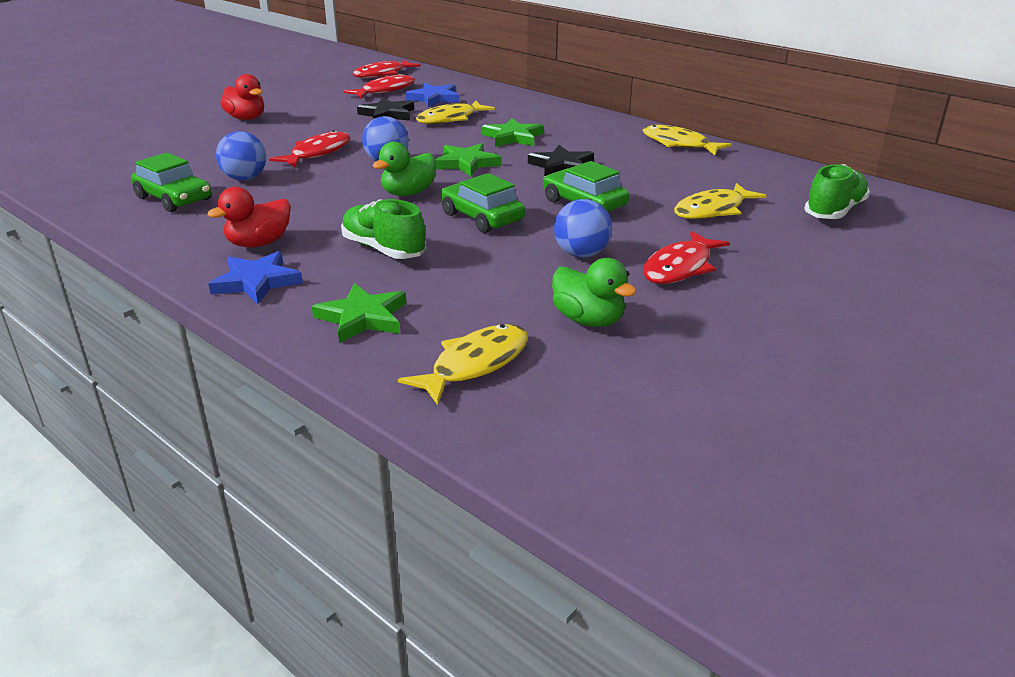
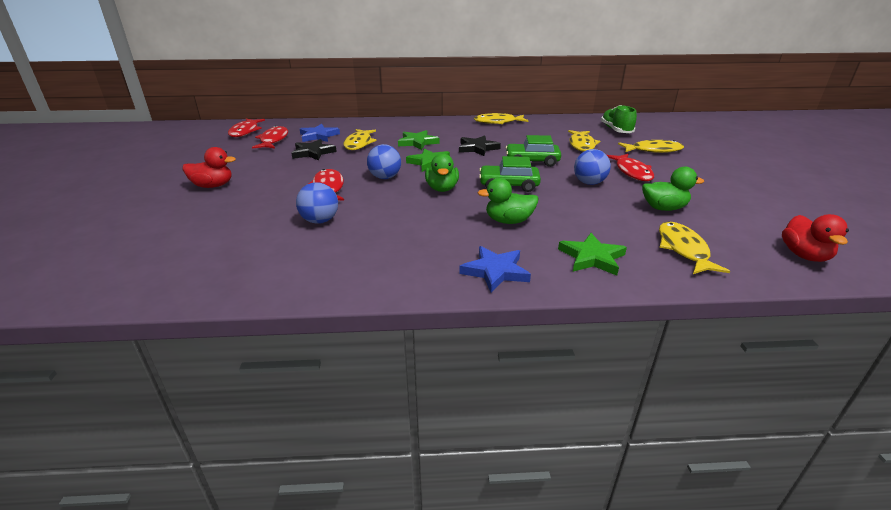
camera: 45 degrees left, 0 degrees up
(174, 199) = (302, 254): green car -> none
(259, 243) = (436, 251): red duck -> red duck (804, 255)
(383, 249) = (508, 221): green shoe -> green duck
(808, 257) = (653, 150): none -> yellow fish

